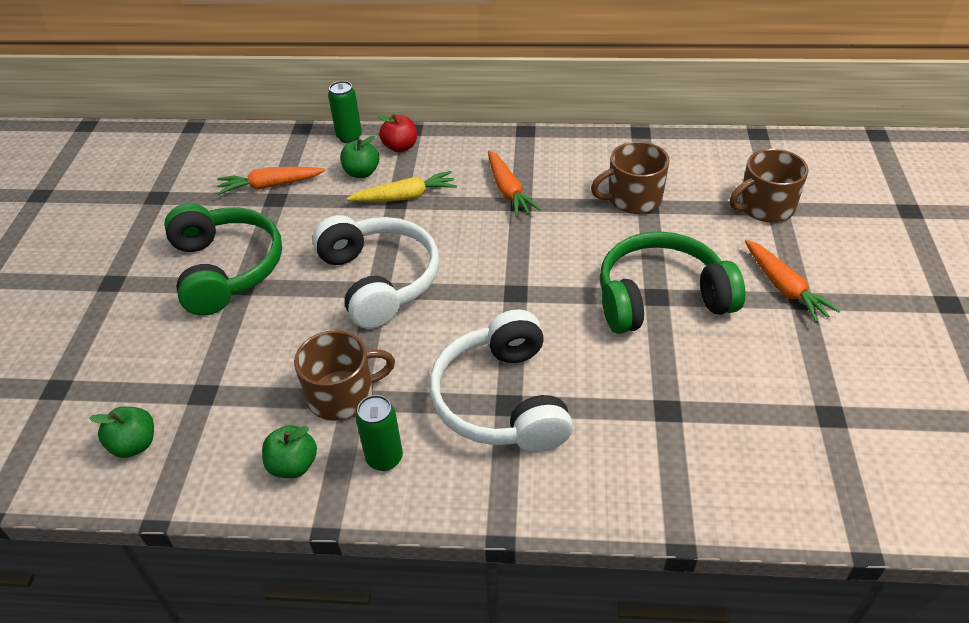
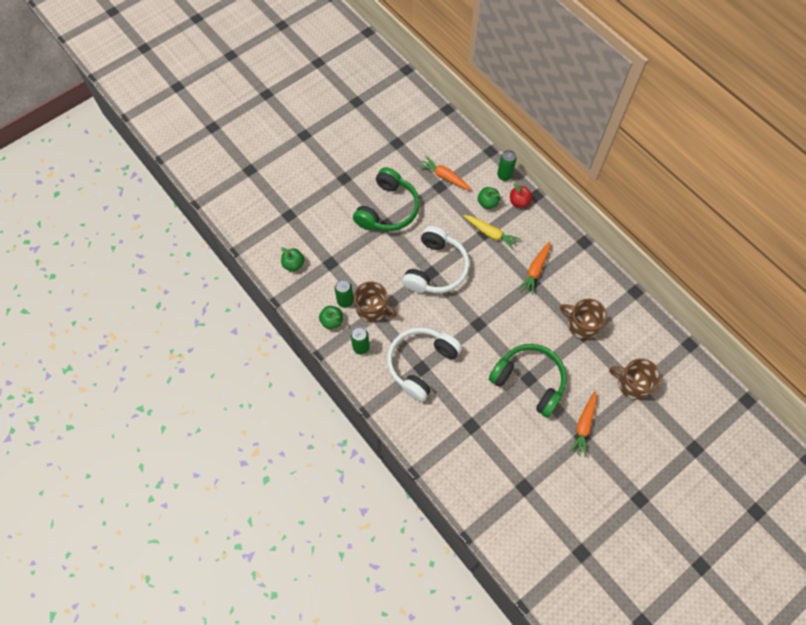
camera: 45 degrees right, 20 degrees up
(285, 421) = (345, 301): none -> green can

